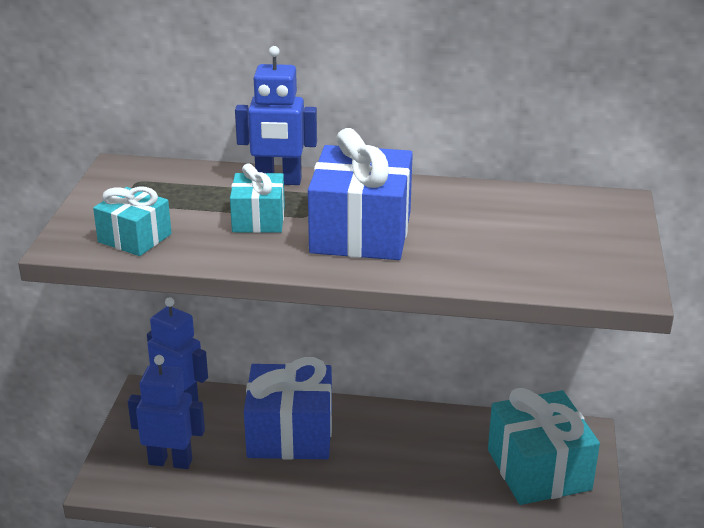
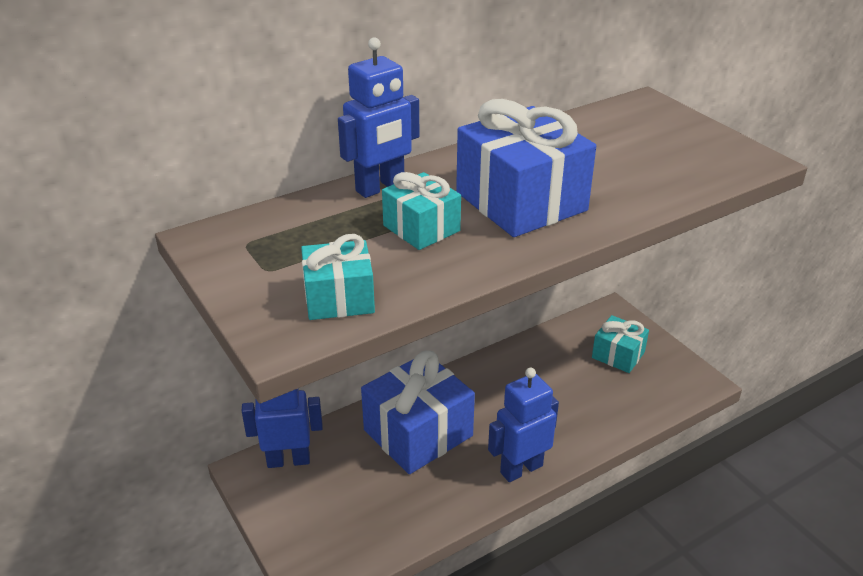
camera: 40 degrees left, 5 degrees up
(170, 461) = (348, 519): blue robot -> blue robot (521, 469)
(538, 469) = (618, 355): turquoise gift -> turquoise gift, size x0.56

